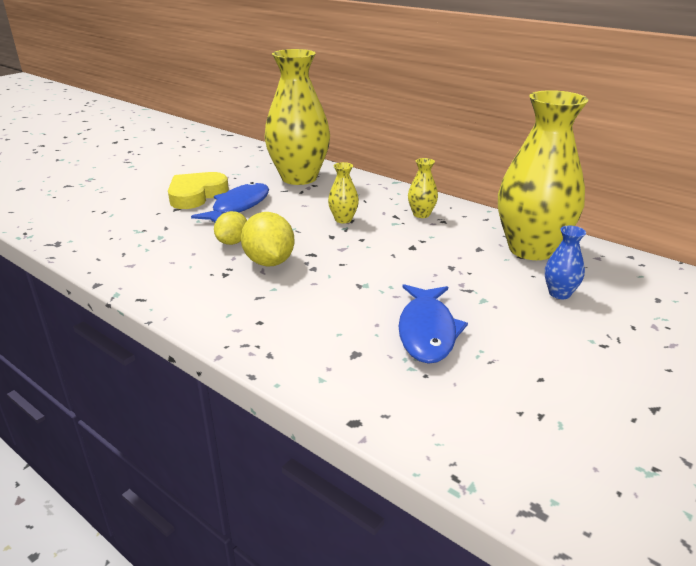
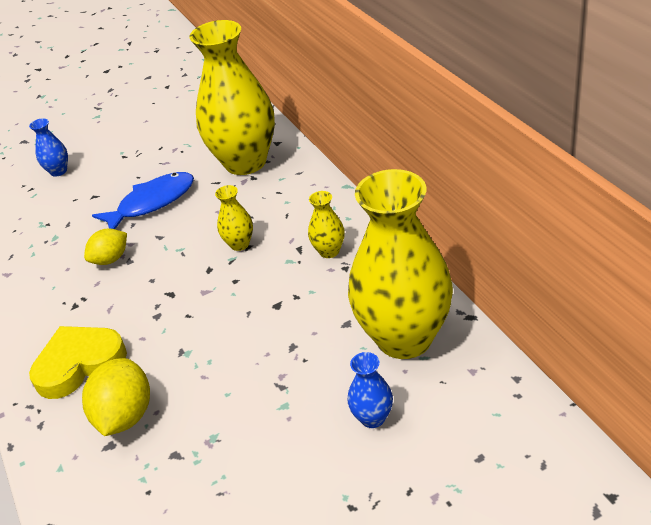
camera: 30 degrees right, 10 degrees up
(124, 198) = (58, 171): none -> blue vase
(196, 195) = (125, 176): yellow heart -> yellow heart (79, 364)
(269, 262) = (123, 297): yellow lemon -> yellow lemon (125, 416)
(427, 331) = (193, 435): blue fish -> none

